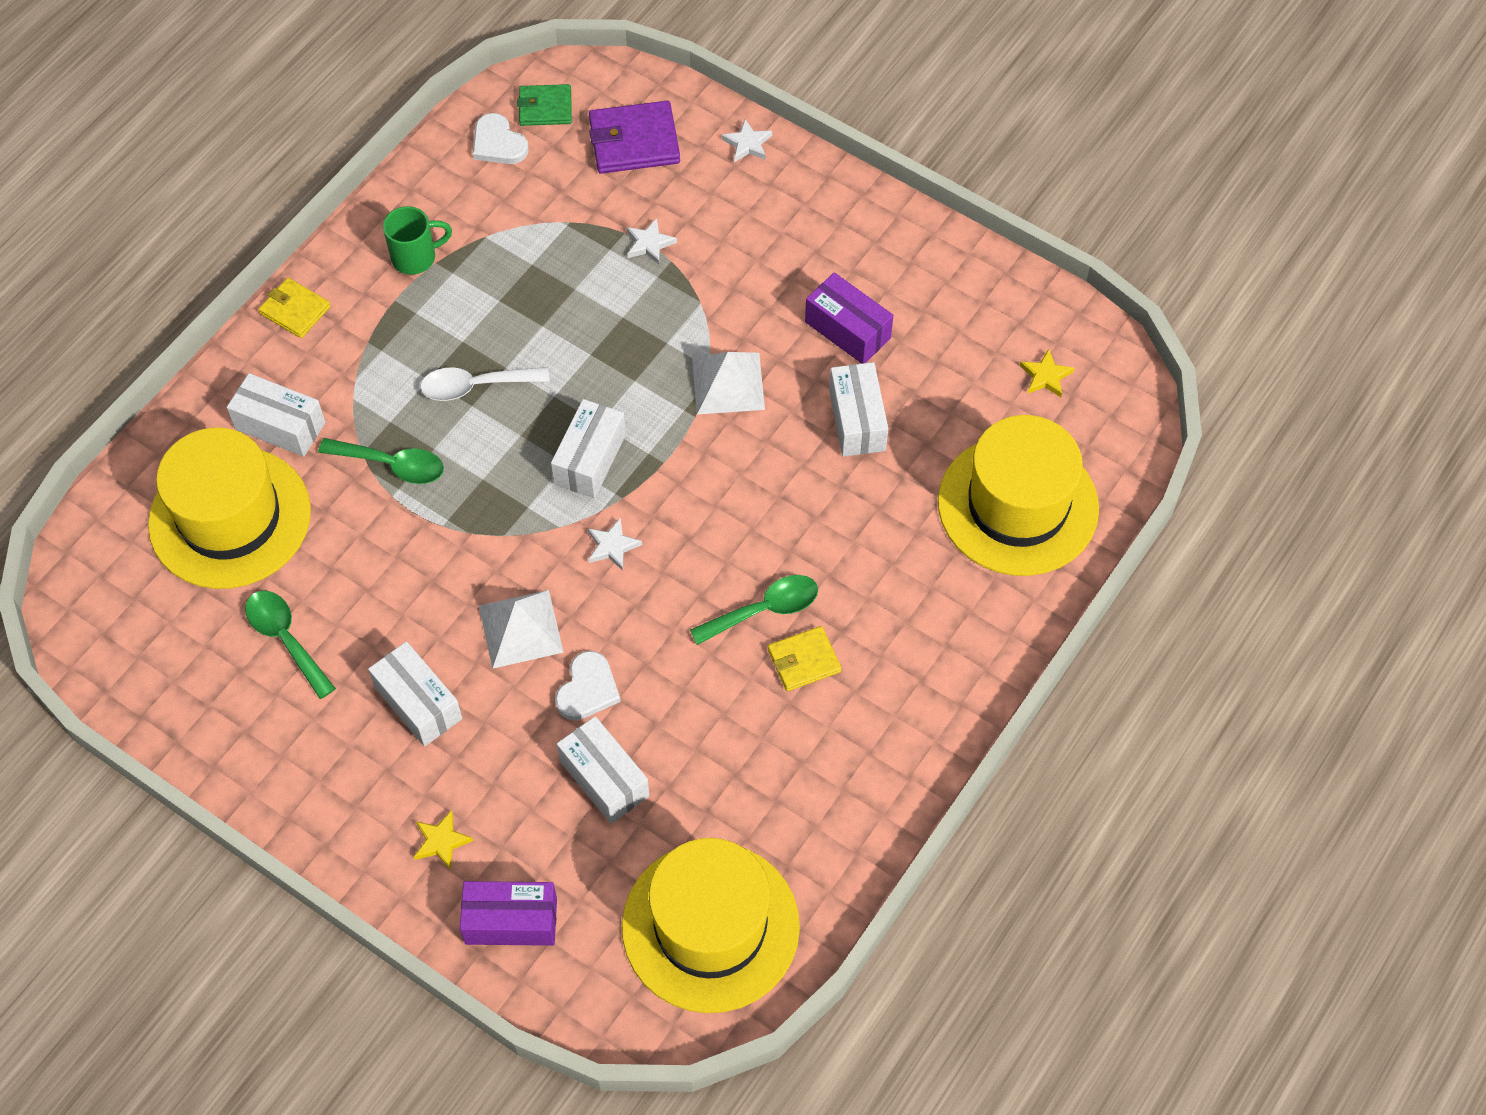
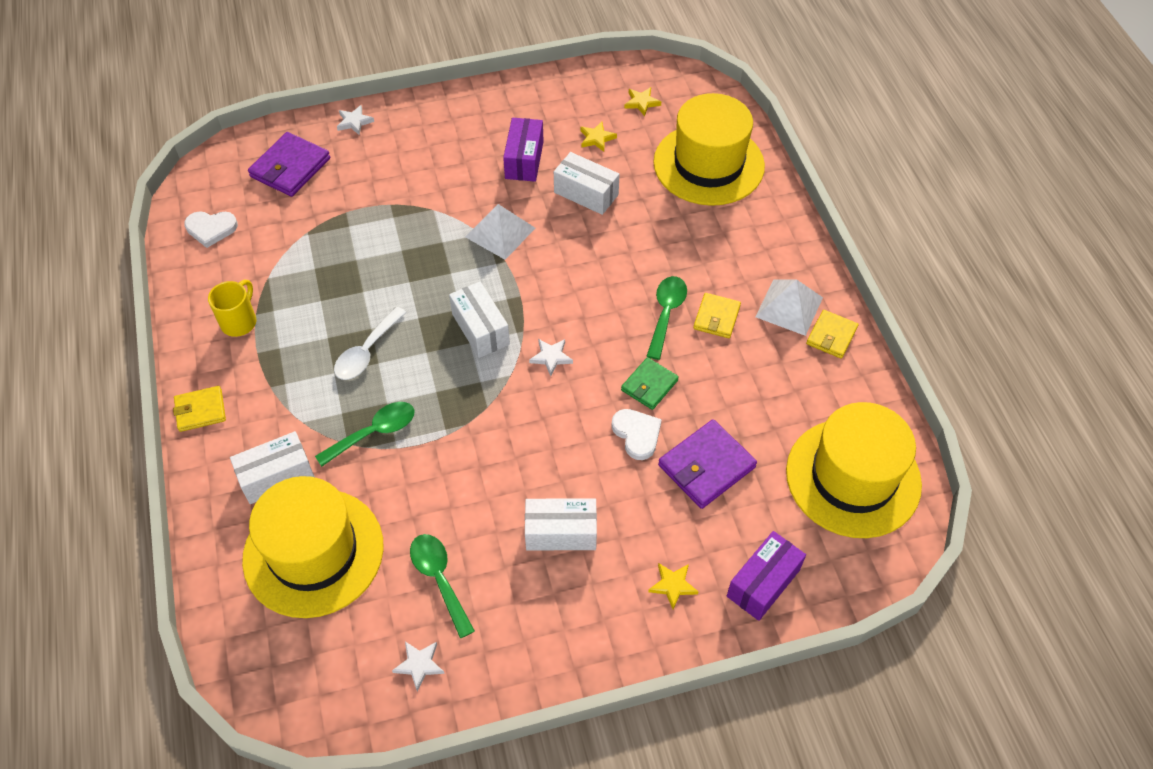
camera: 50 degrees left, 5 degrees down
(286, 639) = (439, 579): green spoon -> green spoon turned 60 degrees clockwise
(415, 257) = (239, 321): green mug -> yellow mug
(521, 628) = (561, 441): white pyramid -> white pyramid (789, 307)
(545, 108) = (215, 191): green wallet -> green wallet (649, 385)
(604, 779) = (706, 466): white box -> purple wallet
(649, 243) = (367, 206): white star -> white star (419, 665)
(847, 330) = (524, 160): purple box -> purple box turned 75 degrees counterclockwise
(882, 788) = (831, 336): none -> yellow wallet
(947, 372) = (597, 138): none -> yellow star

